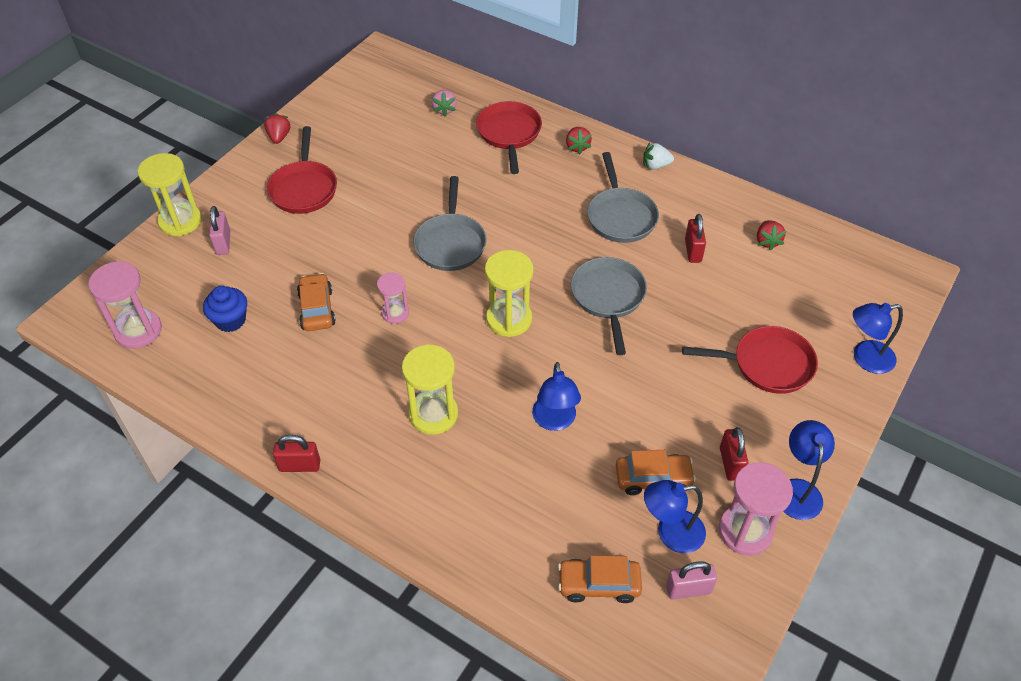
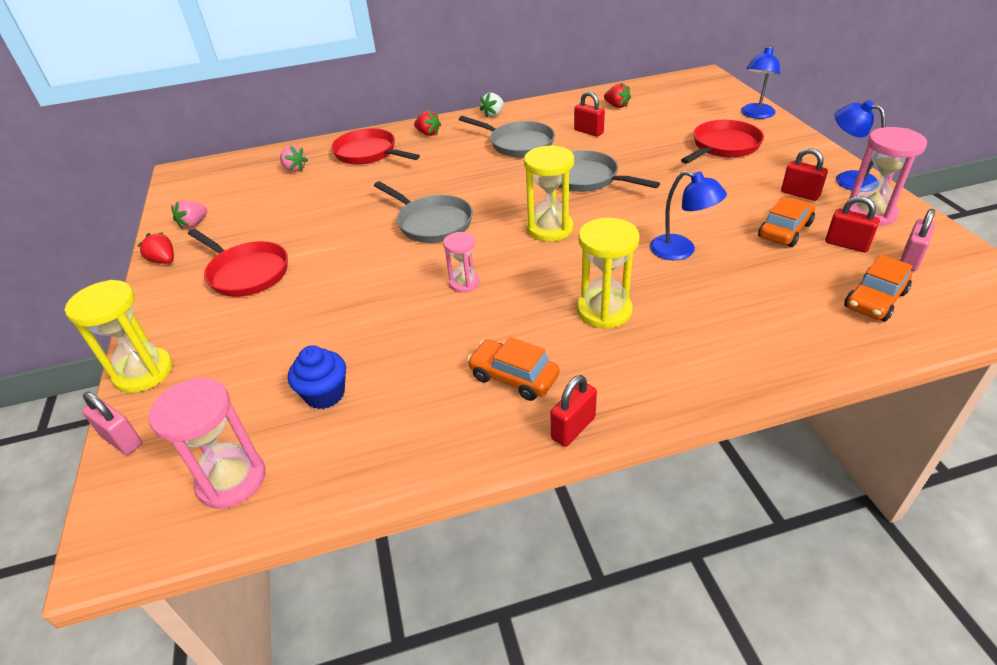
camera: 45 degrees left, 10 degrees down
(223, 243) = (222, 354): pink padlock -> pink padlock (122, 440)
(317, 309) = (395, 327): orange car -> orange car (513, 377)
(328, 116) = (194, 224): none -> pink strawberry
(670, 533) = (846, 245): blue lamp -> red padlock

